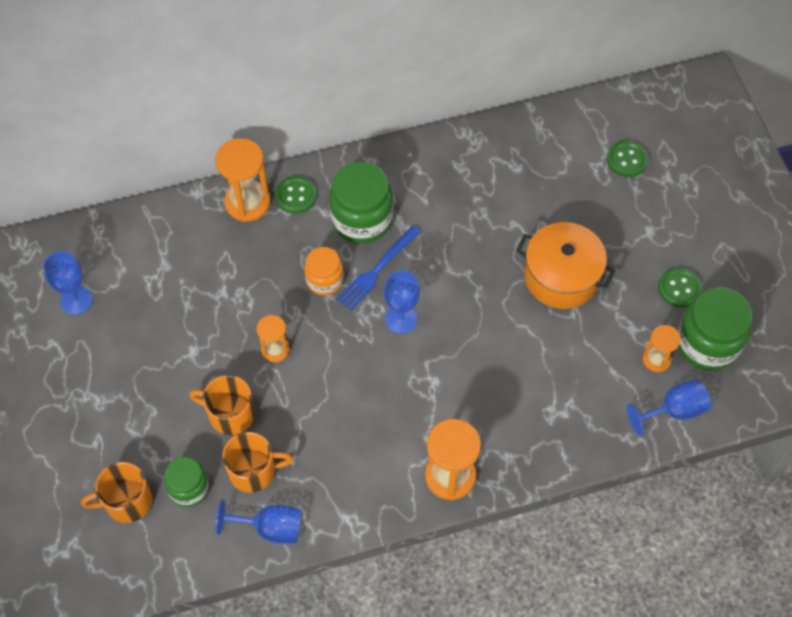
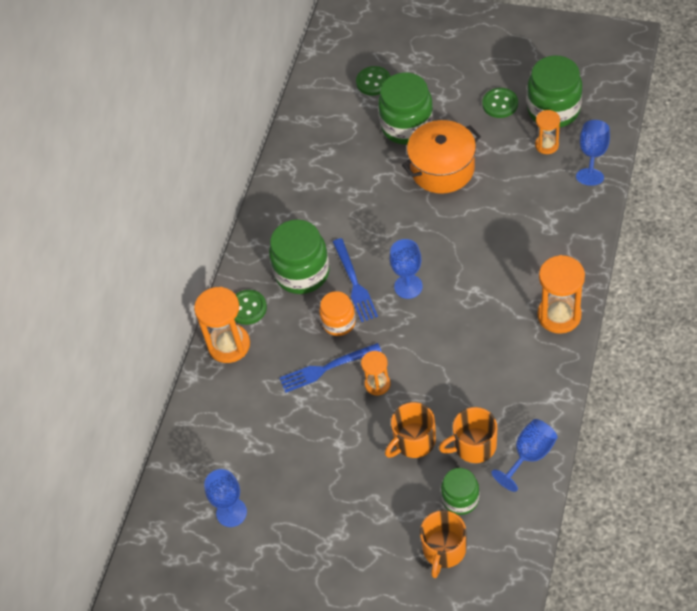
camera: 50 degrees left, 5 degrees down
(253, 471) = (473, 445): orange mug -> orange mug turned 135 degrees counterclockwise
(268, 297) = (326, 368): none -> blue fork
(592, 218) = (407, 126): none -> green jar

